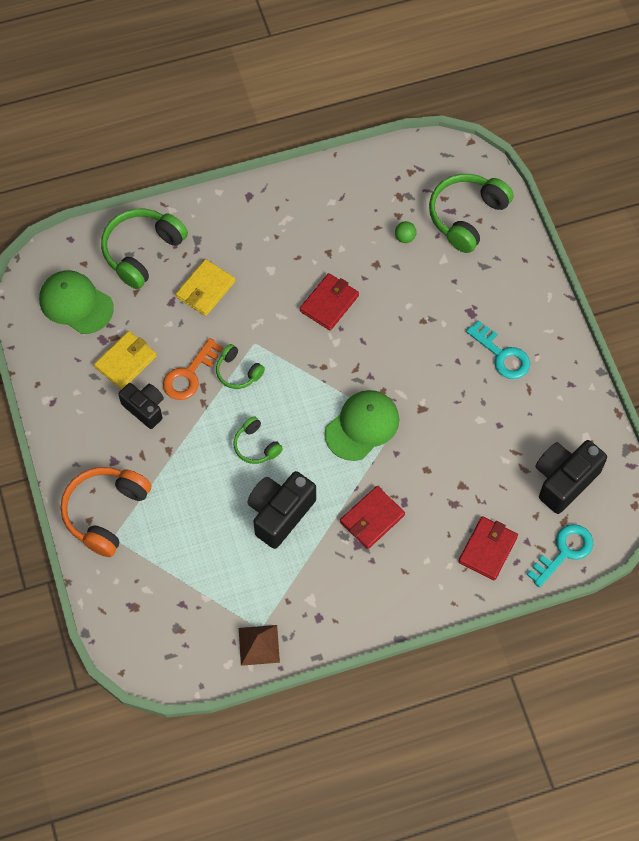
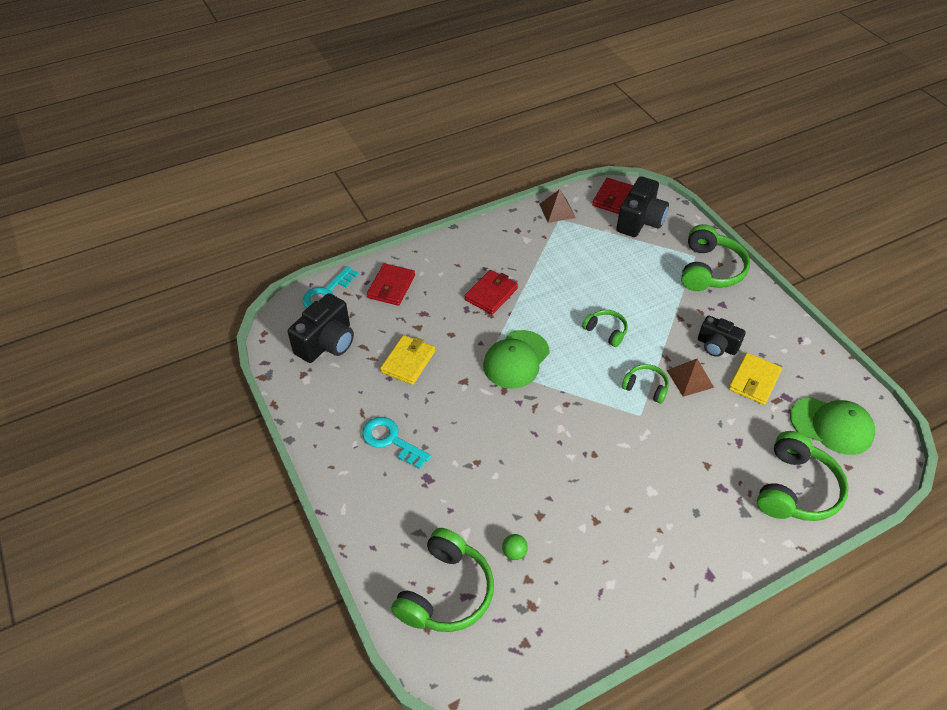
camera: 170 degrees right, 15 degrees down
(105, 512) = (709, 270): orange headphones -> green headphones
(189, 374) = (690, 378): orange key -> brown pyramid
(205, 289) = (710, 459): yellow wallet -> yellow wallet (408, 362)
(280, 513) = (568, 288): black camera -> black camera (640, 221)
(329, 303) = (578, 465): red wallet -> red wallet (613, 198)

